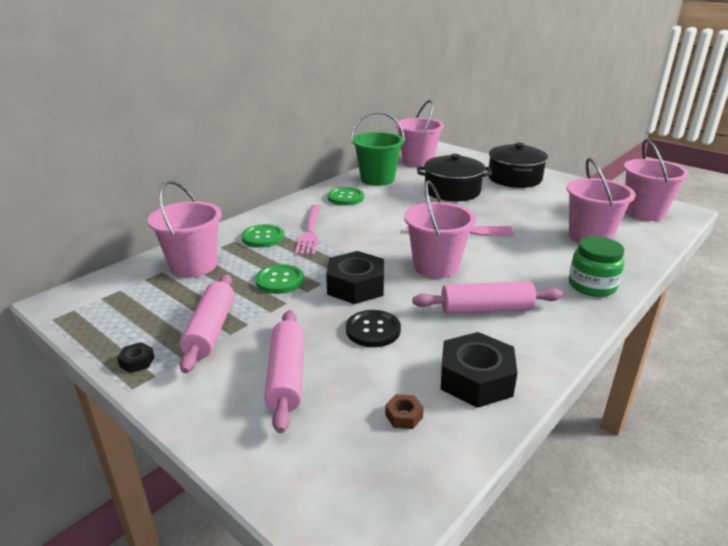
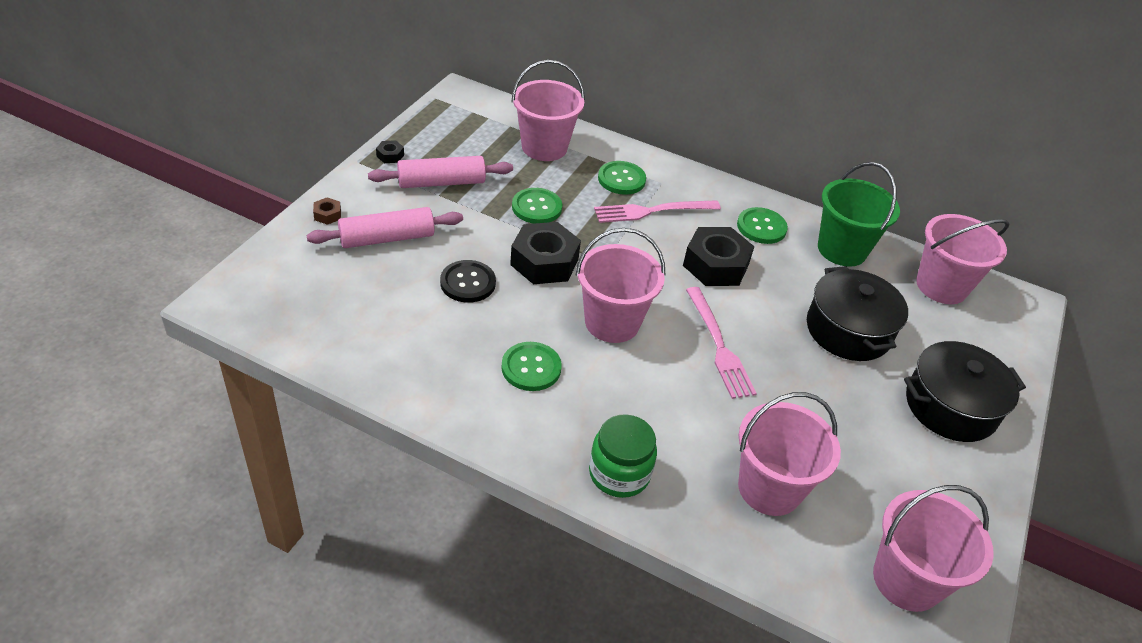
camera: 70 degrees right, 15 degrees up
(404, 416) = (348, 314): brown nut -> brown nut (327, 215)
(476, 379) = (405, 359): black nut -> black nut (715, 265)
(486, 309) = (531, 368): pink rolling pin -> green button

